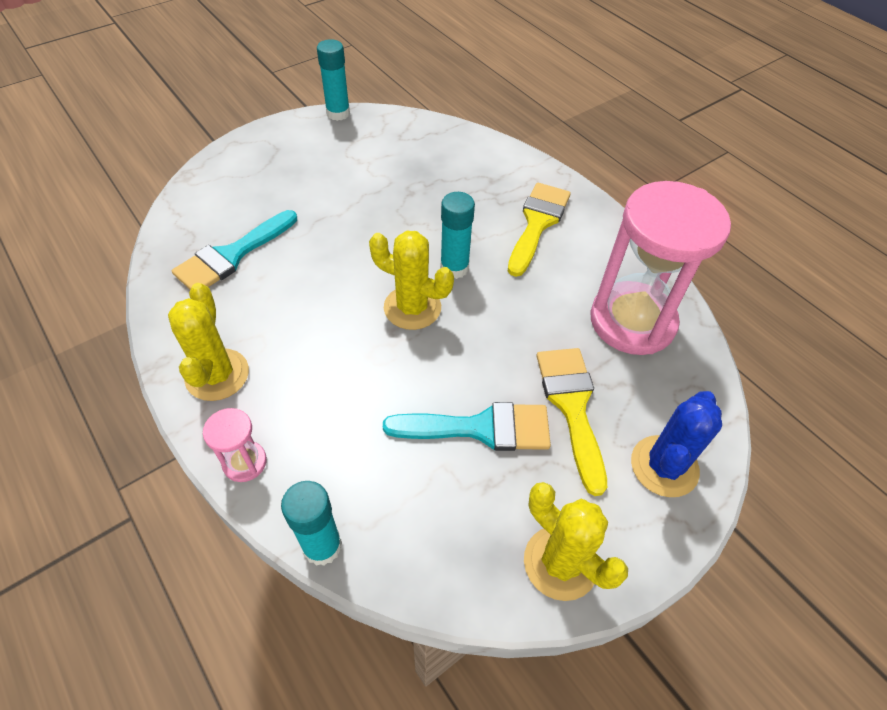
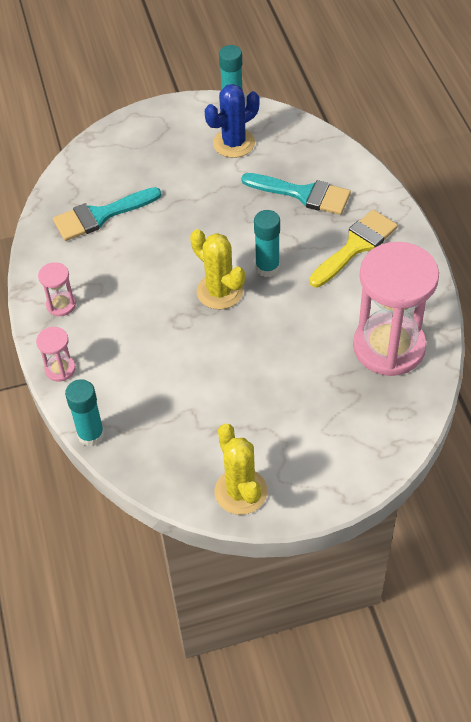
camera: 25 degrees right, 0 degrees up
(217, 375) = (61, 305): yellow cactus -> pink hourglass
(480, 428) = (229, 392): turquoise brush -> turquoise brush (303, 194)
(572, 407) = (304, 396): yellow brush -> none
(664, 466) = (349, 455): blue cactus -> blue cactus (234, 143)

